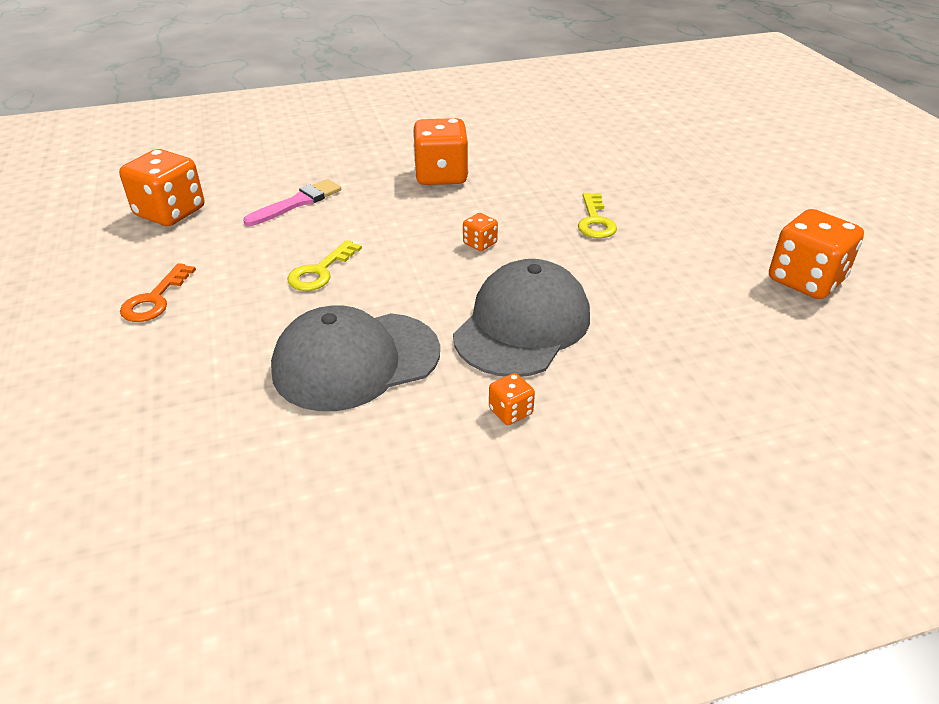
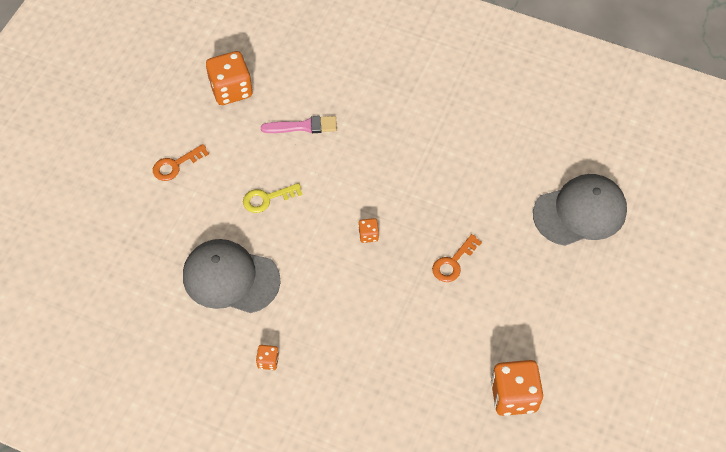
camera: 40 degrees right, 20 degrees up
(441, 176) = (407, 155): orange dice -> none
(522, 325) = (327, 313): grey cap -> grey cap (580, 212)
(595, 221) = (453, 262): yellow key -> orange key

